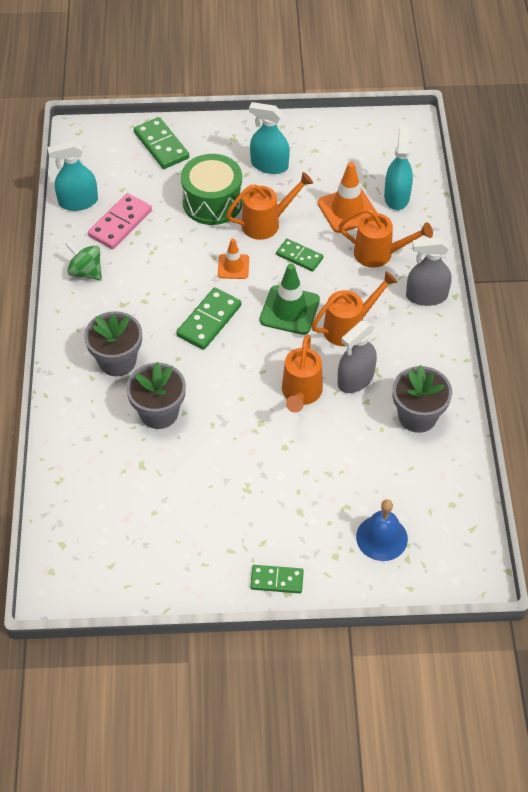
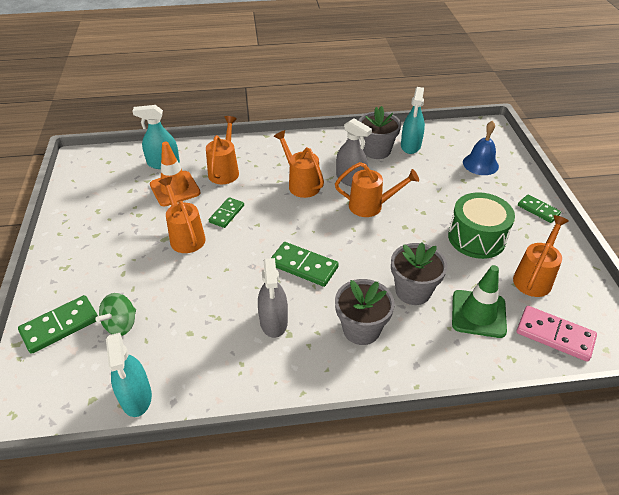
camera: 95 degrees left, 10 degrees down
(86, 272) = (246, 373): green spinning top -> green spinning top (121, 325)
(120, 223) = (175, 350): pink domino -> pink domino (554, 335)
(159, 535) = (534, 278): none -> orange watering can
(212, 202) = (154, 276): green drum -> green drum (476, 238)
(233, 266) = (238, 255): orange traffic cone -> none
(269, 165) = (110, 239): turquoise spray bottle -> turquoise spray bottle (410, 145)
(277, 580) = (538, 210): green domino -> green domino turned 45 degrees counterclockwise
(289, 310) = (287, 216): green traffic cone -> green traffic cone (478, 314)
(426, 296) = (267, 148): grey spray bottle -> grey spray bottle (273, 321)

